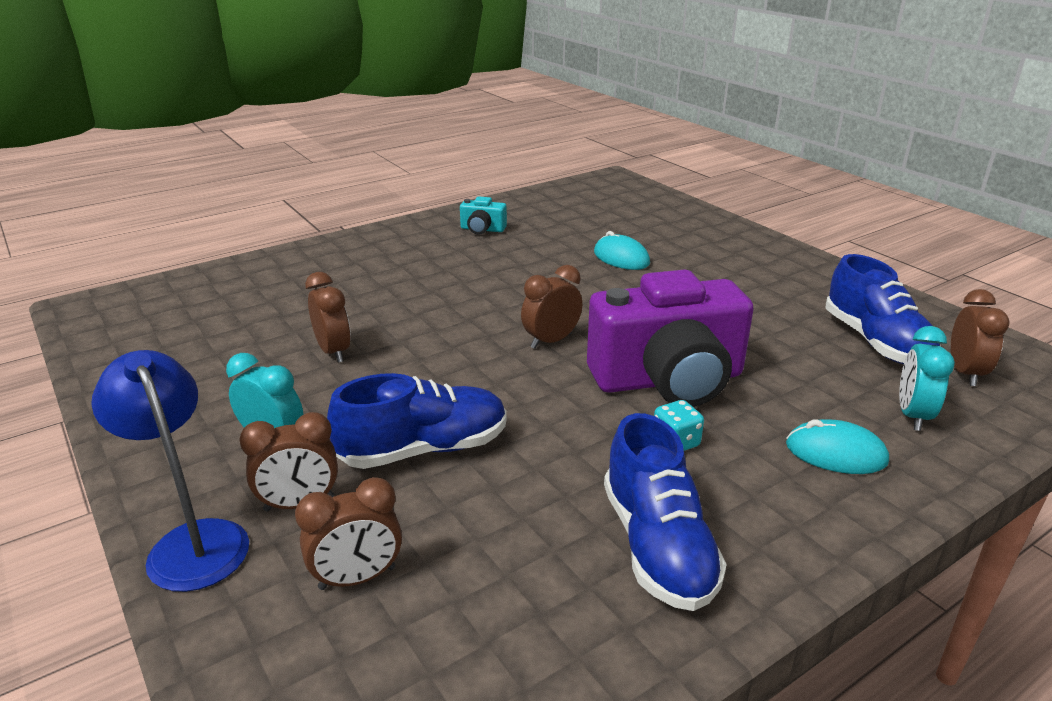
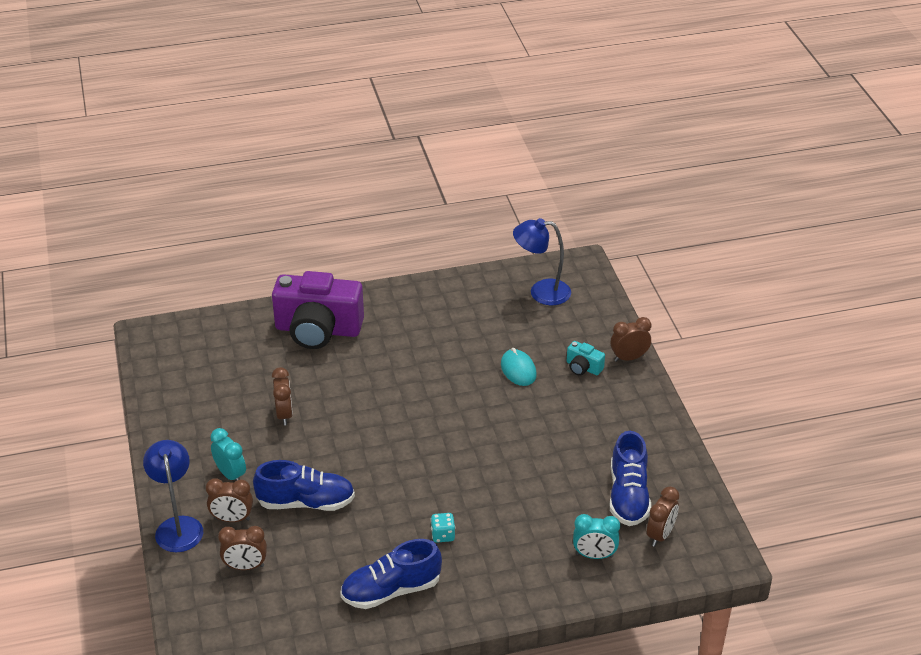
camera: 20 degrees right, 10 degrees up
(482, 229) = (435, 311): turquoise camera -> turquoise camera (583, 367)
(551, 341) = (419, 440): brown clock -> brown clock (629, 358)
(590, 200) = (541, 292): none -> blue lamp
(657, 545) = (391, 590): blue shoe -> blue shoe turned 60 degrees clockwise
(668, 380) = (470, 490): purple camera -> purple camera (318, 330)
(835, 453) = (526, 566): turquoise mouse -> none
(912, 415) = (594, 555): turquoise clock -> turquoise clock turned 120 degrees counterclockwise

